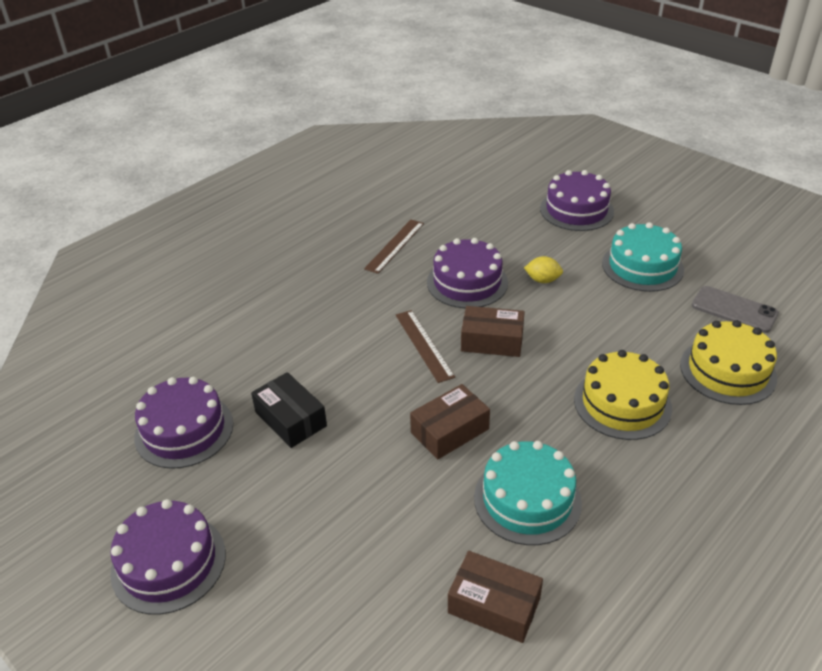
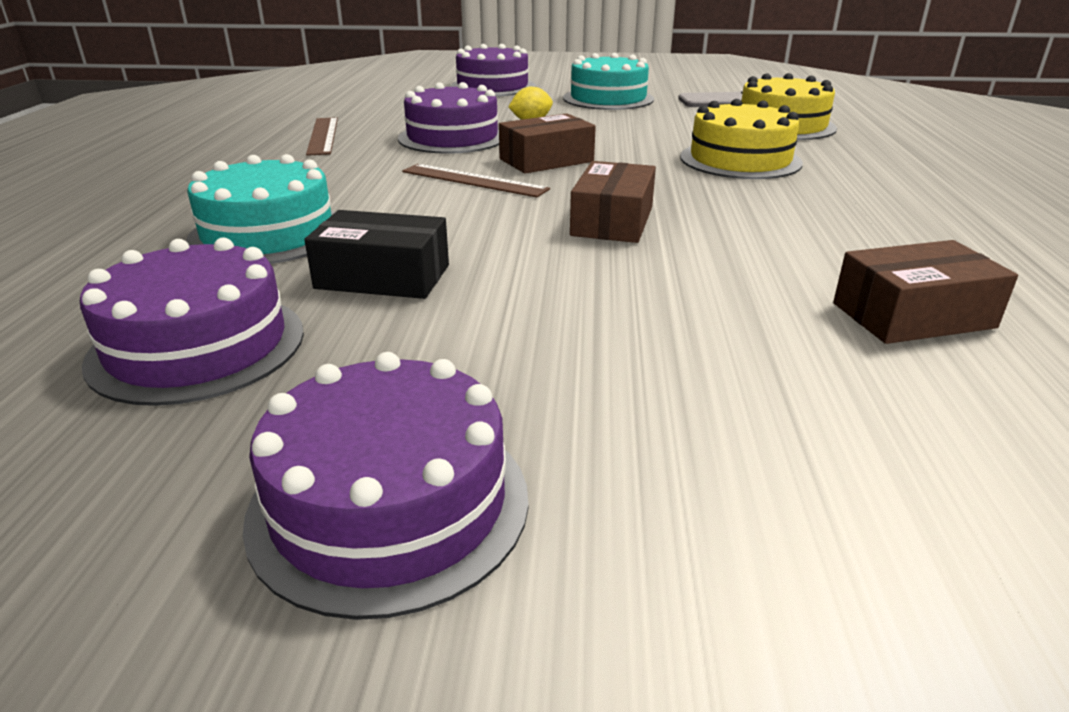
camera: 40 degrees left, 10 degrees down
(527, 499) = (782, 235): turquoise cake -> turquoise cake (268, 233)

